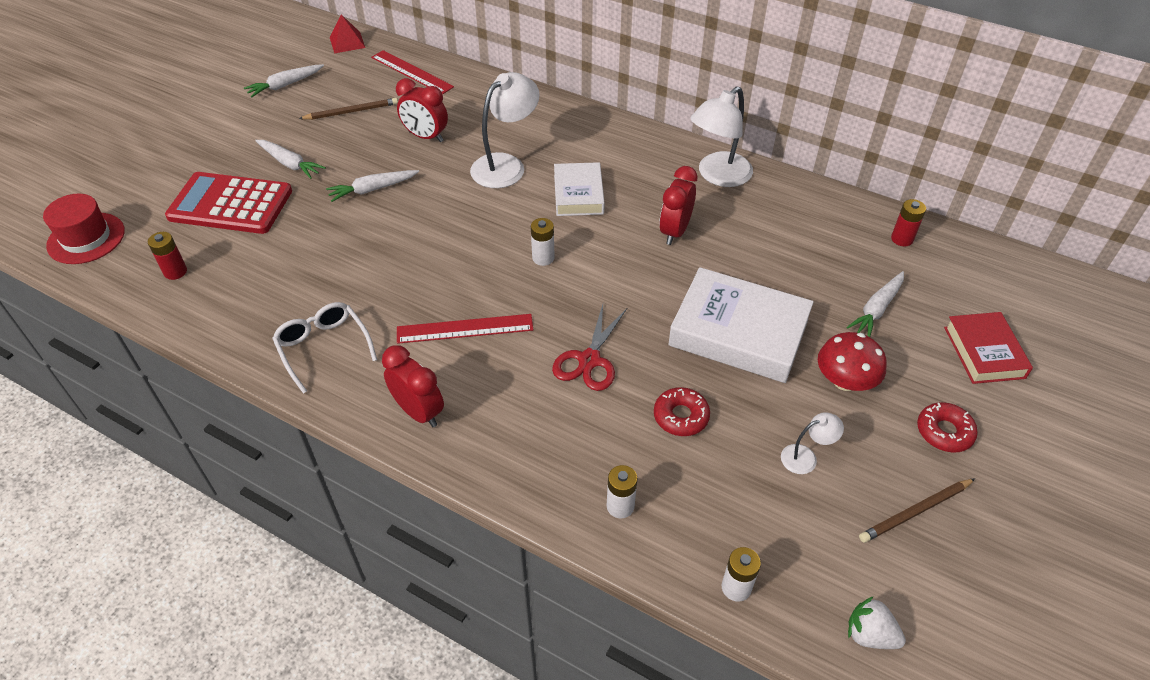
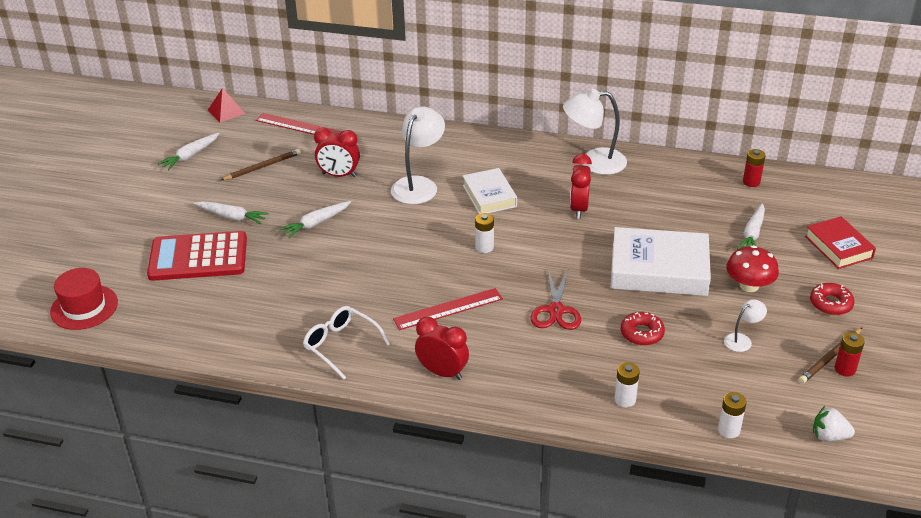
camera: 15 degrees left, 10 degrees down
(175, 272) = (181, 316): red battery -> red battery (845, 369)
(718, 176) = (593, 162): white lamp -> white lamp turned 60 degrees clockwise

